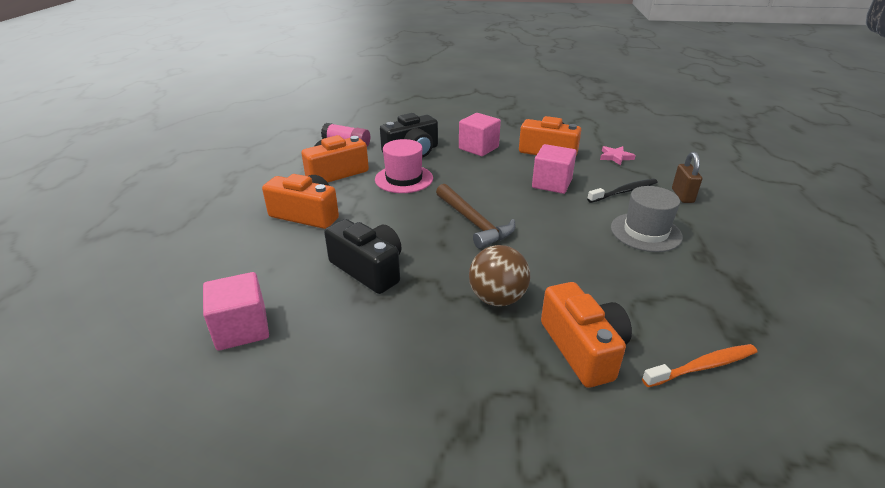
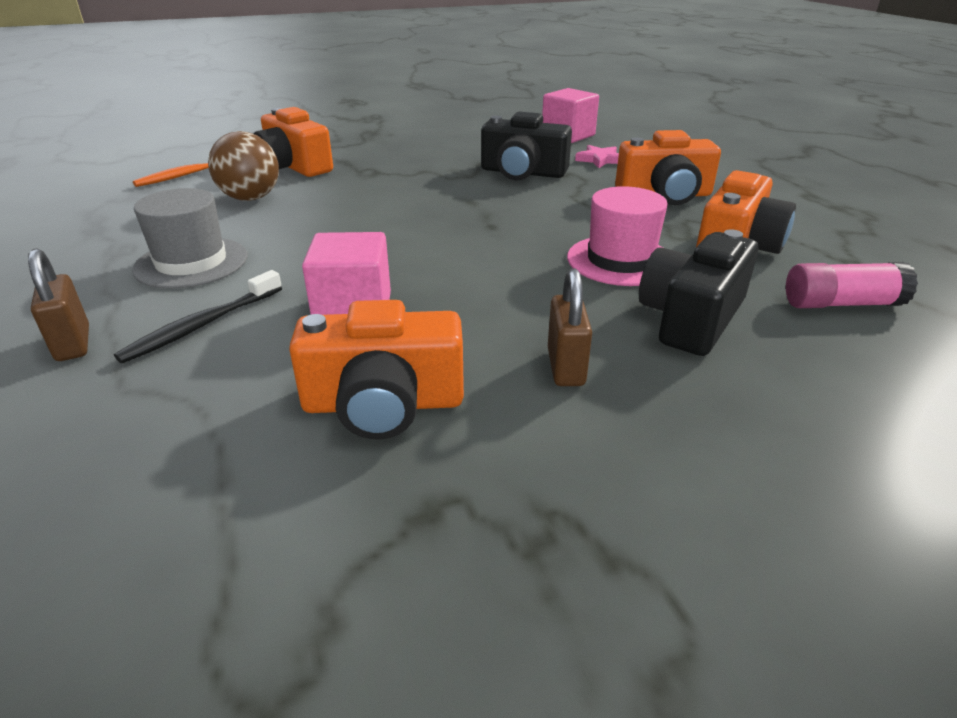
camera: 155 degrees right, 0 degrees up
(474, 222) = (450, 226): brown hammer -> none
(478, 148) = (565, 367): pink cube -> brown padlock
(497, 298) = (380, 177): brown ball -> brown ball (251, 198)
(615, 157) = (188, 432): pink star -> pink star (600, 160)

